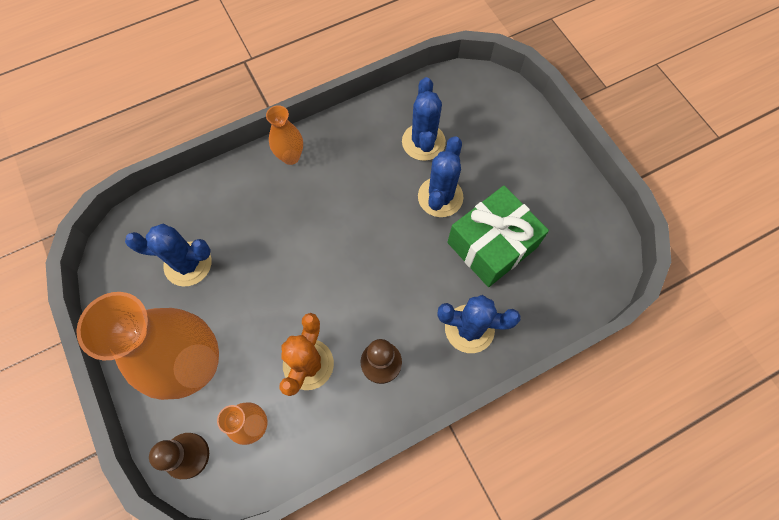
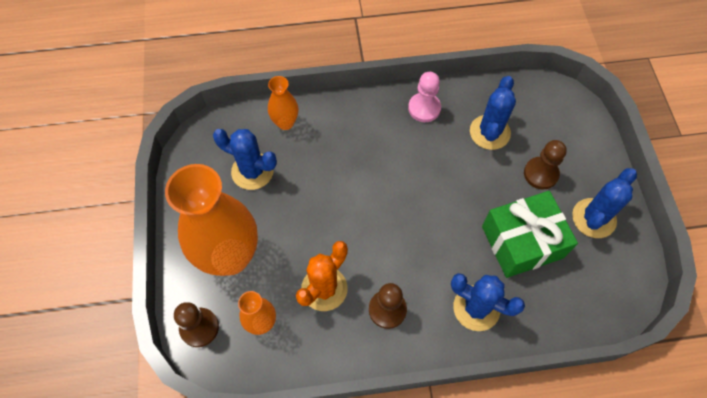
camera: 20 degrees right, 5 degrees down
(291, 157) = (368, 109): orange vase -> orange vase (285, 123)
(349, 137) = (424, 108): none -> pink pawn
(440, 197) = (488, 185): blue cactus -> blue cactus (593, 218)
(487, 169) = (540, 174): none -> brown pawn

